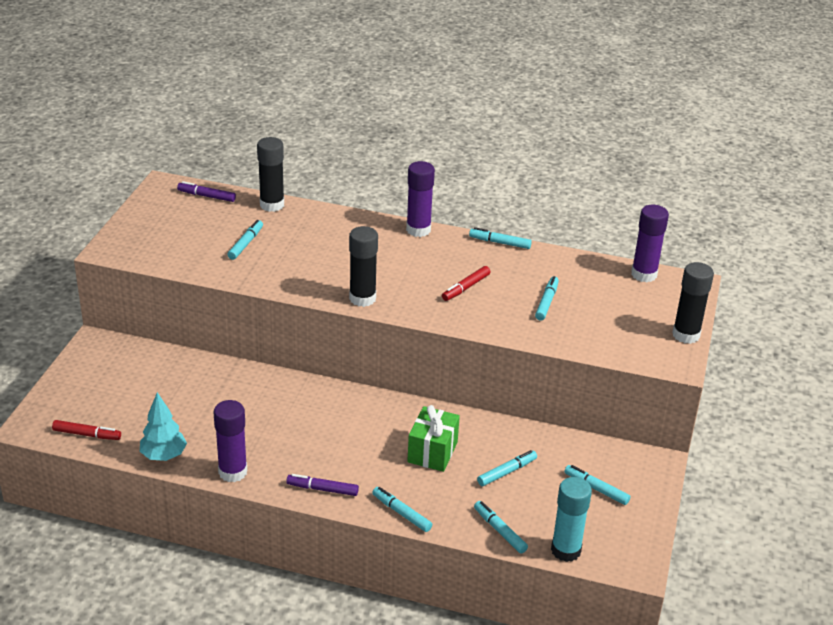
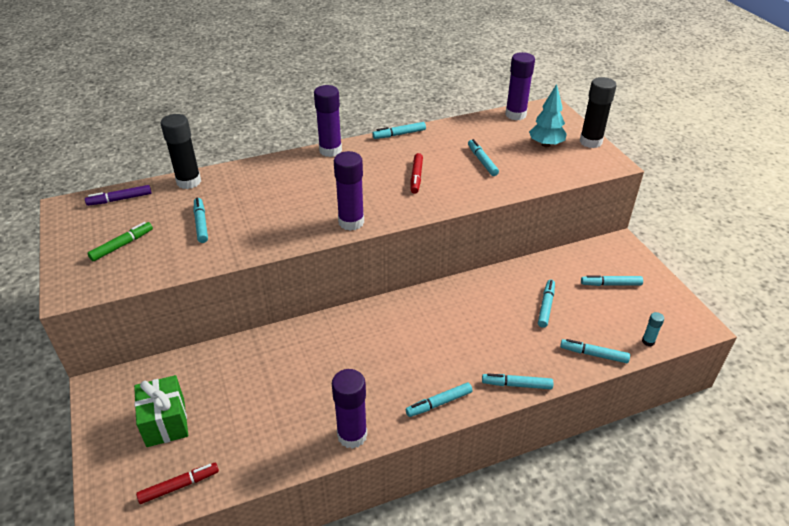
camera: 35 degrees left, 5 degrees up
(164, 456) = (275, 459): turquoise tree -> turquoise tree (546, 145)
(174, 233) = (122, 245): none -> green marker
(322, 489) = (439, 403): purple marker -> turquoise marker
(362, 298) = (351, 222): black glue stick -> purple glue stick
(432, 452) = (481, 321): green gift -> green gift (165, 422)
(566, 550) = (648, 341): turquoise glue stick -> turquoise glue stick, size x0.47

